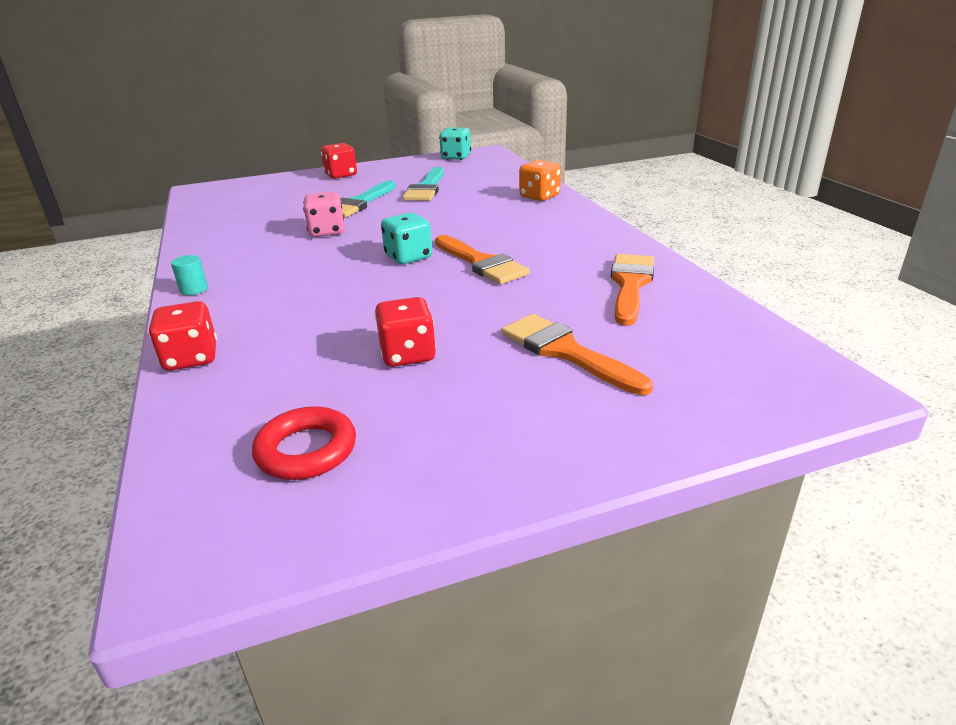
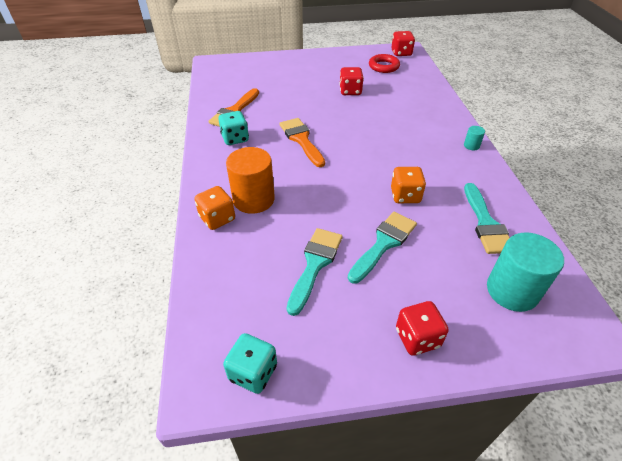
camera: 170 degrees left, 15 degrees up
(191, 358) = (442, 102): red dice -> red dice (401, 53)
(240, 224) = (486, 223): none -> turquoise brush
(249, 196) = (512, 291): none -> turquoise cylinder
(327, 232) = (405, 196): pink dice -> orange dice
(408, 257) = (344, 153): turquoise dice -> turquoise dice (235, 138)
(511, 210) = (253, 199): none -> orange cylinder
(565, 352) = (288, 84): orange brush -> none

